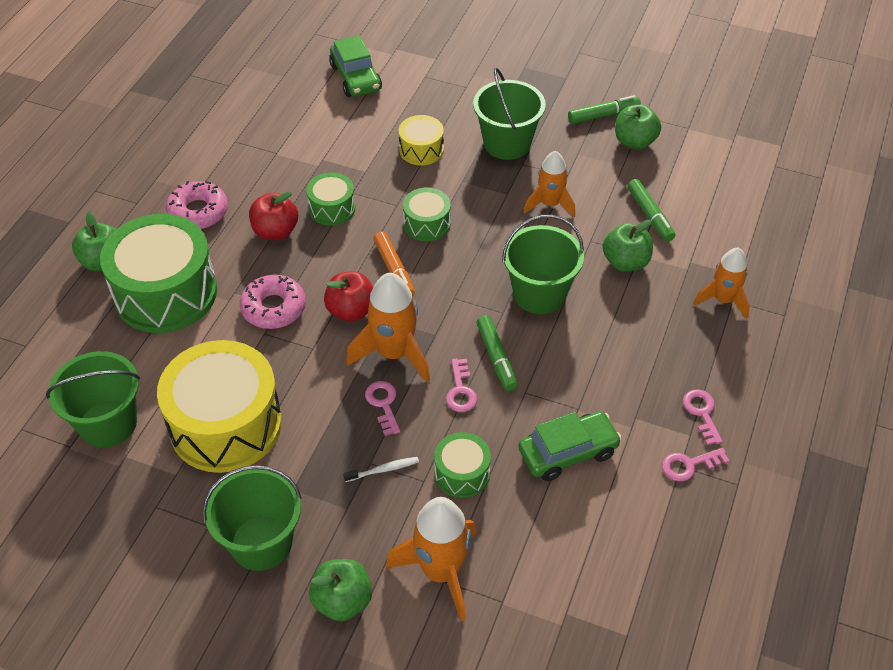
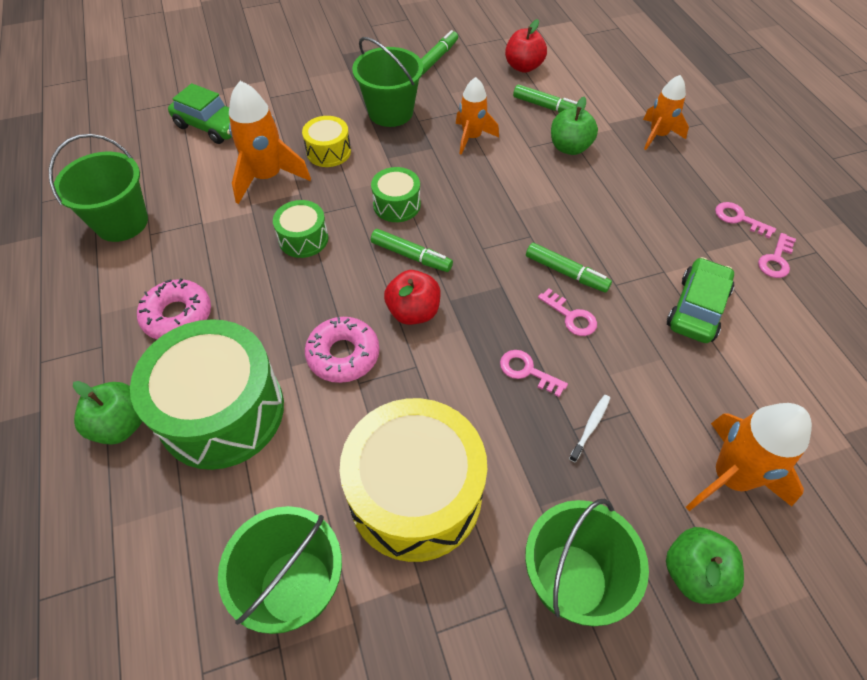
camera: 40 degrees left, 5 degrees up
(275, 231) = (273, 288): red apple -> red apple (523, 67)
(394, 269) = (411, 256): orange marker -> green marker
(394, 353) = (487, 323): orange rocket -> orange rocket (267, 177)
(462, 473) = (649, 382): green drum -> none
(539, 294) = (539, 205): green bucket -> green bucket (121, 222)
(634, 142) = (479, 65): green apple -> none

